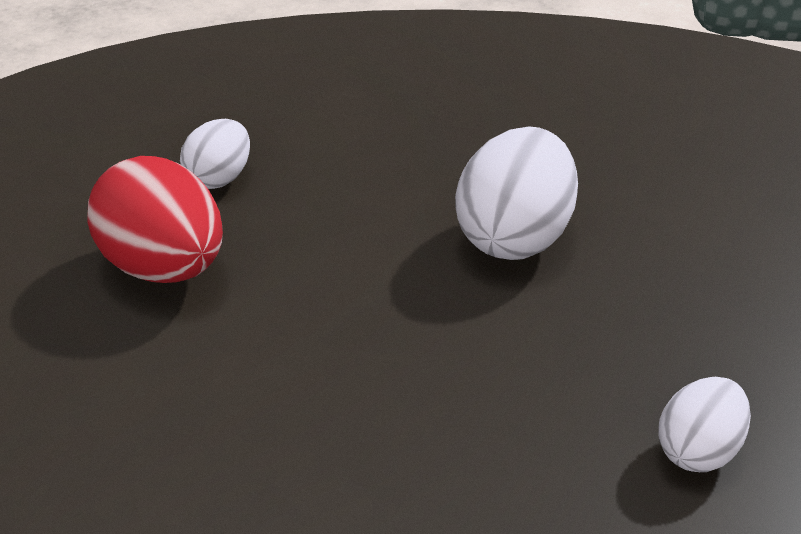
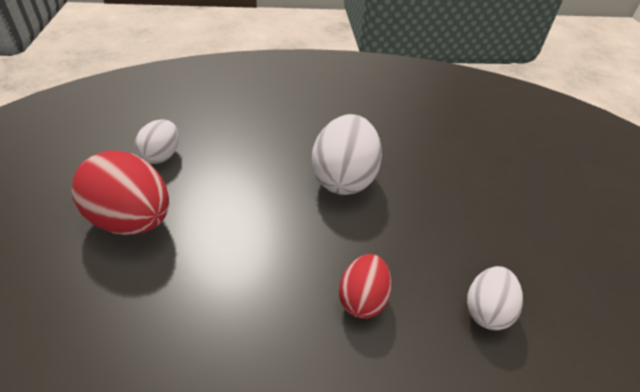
camera: 15 degrees left, 5 degrees up
(497, 411) = (362, 299): none -> red egg

